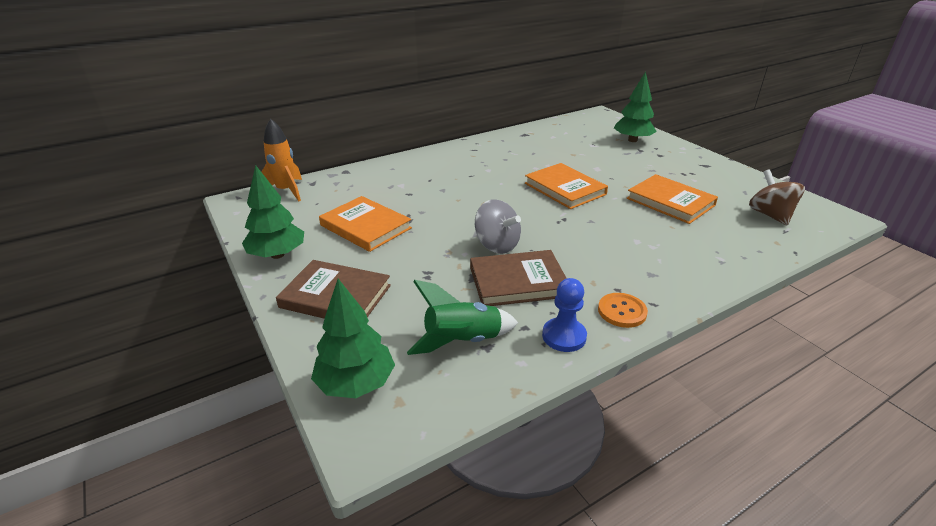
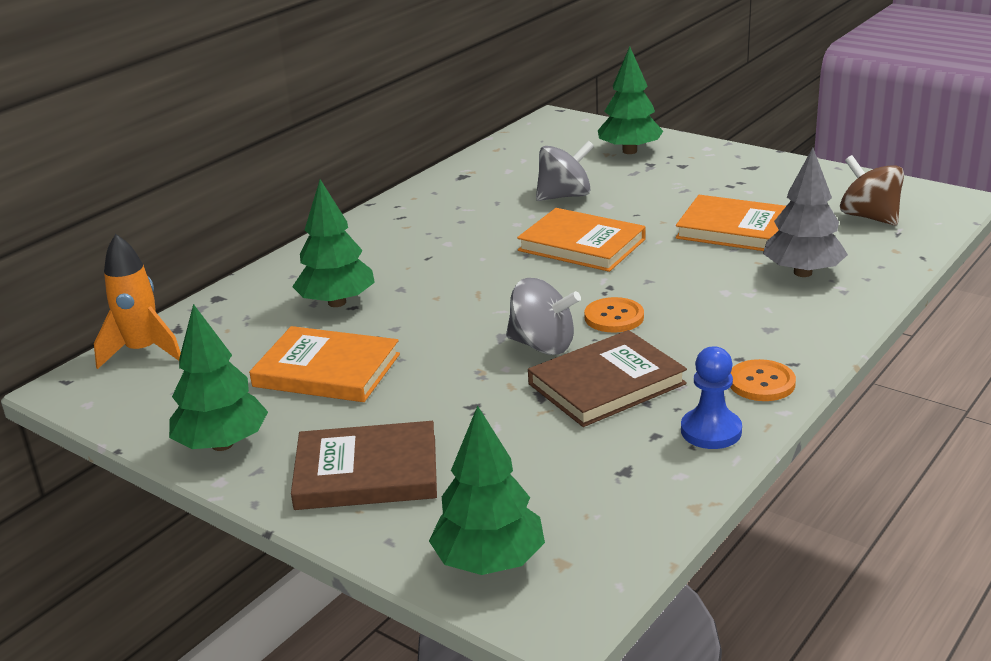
camera: 20 degrees left, 5 degrees down
(402, 189) = (337, 302): none -> green tree
(462, 341) = (588, 474): green rocket -> none
(553, 239) = (614, 317): none -> orange button
(575, 158) = (564, 196): none -> grey spinning top
(699, 241) = (803, 272): none -> grey tree

